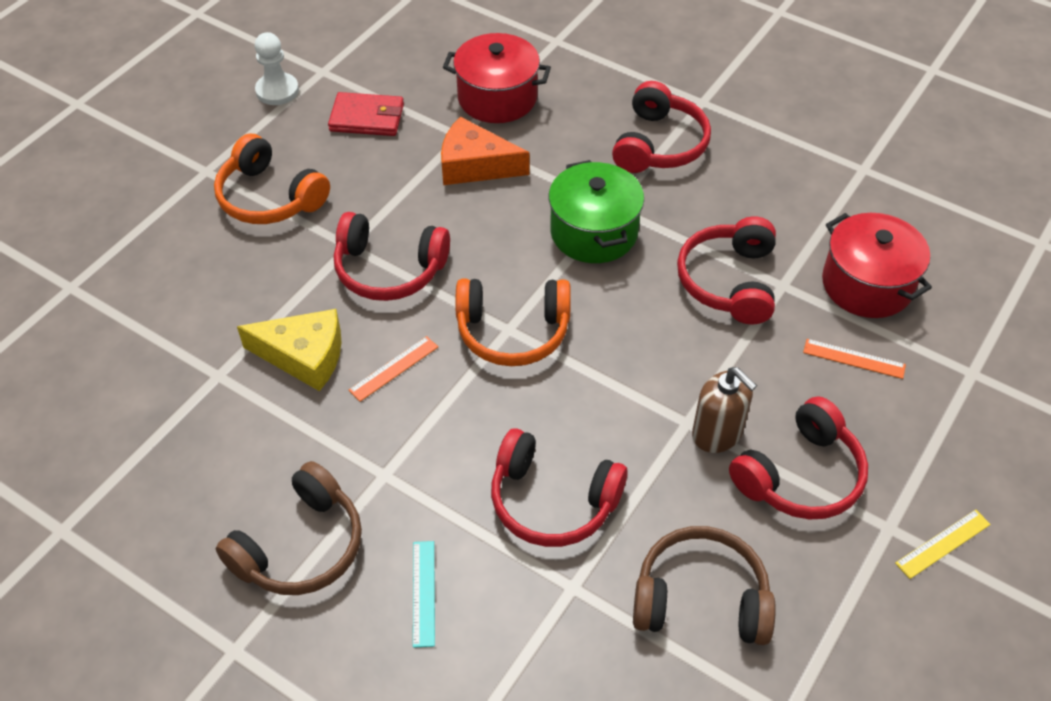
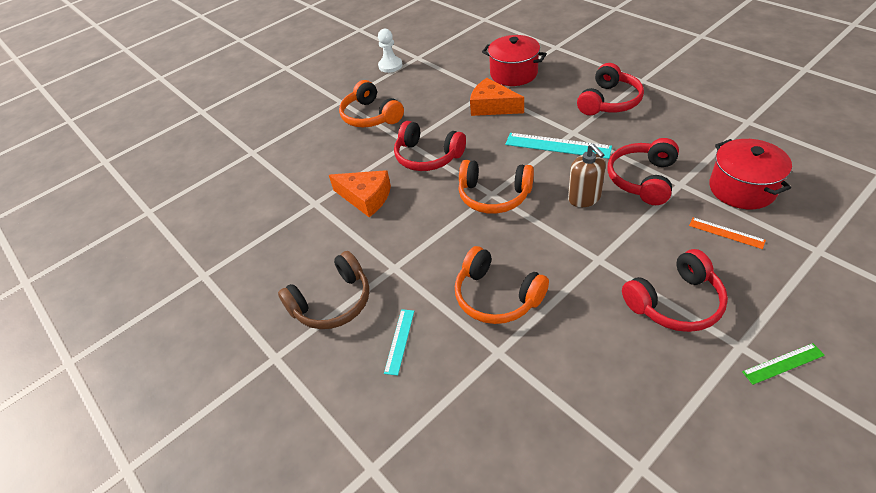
camera: 20 degrees right, 5 degrees down
(304, 356) = (366, 198): yellow cheese -> orange cheese
(367, 118) = (436, 80): red wallet -> none
(394, 368) = (416, 209): orange ruler -> none
(552, 501) = (496, 296): red headphones -> orange headphones
(594, 232) = (557, 145): green pot -> turquoise ruler
(701, 598) = (587, 373): brown headphones -> none
(717, 433) = (618, 269): brown soap dispenser -> brown soap dispenser (584, 198)
(943, 543) = (783, 363): yellow ruler -> green ruler

